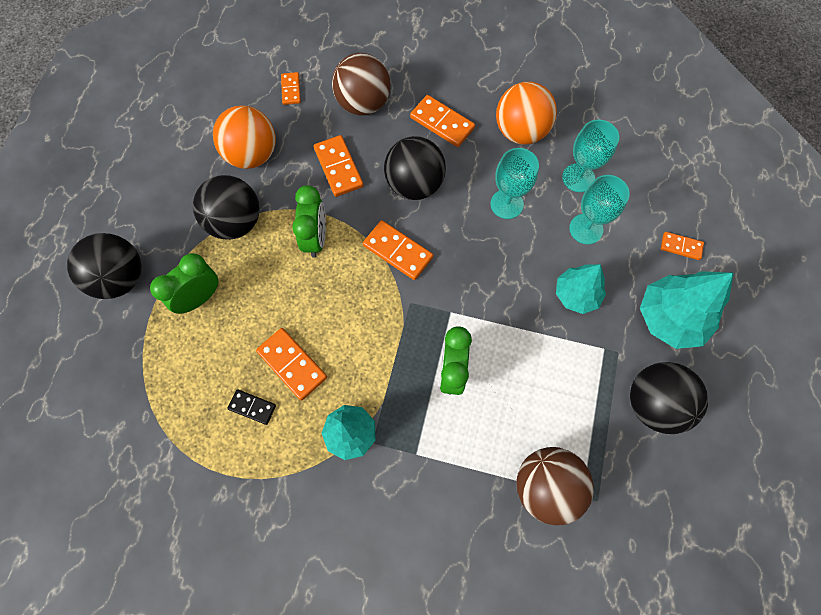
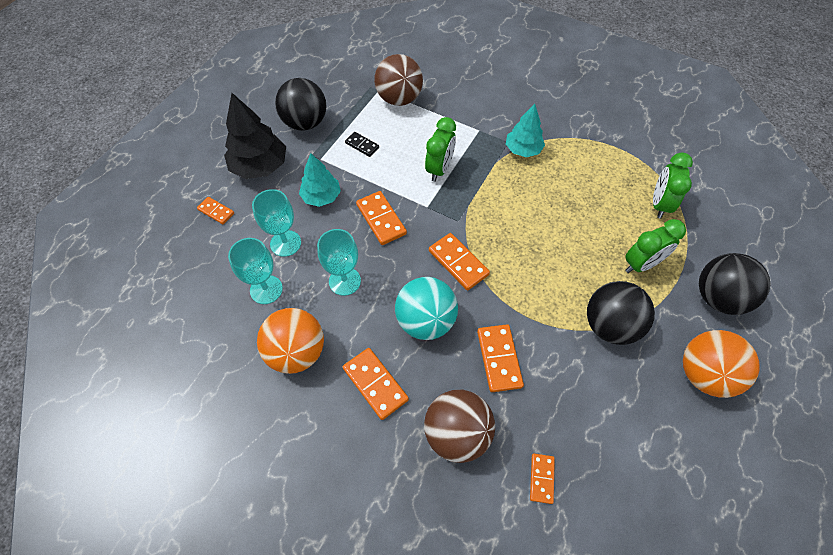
camera: 165 degrees left, 10 degrees down
(252, 155) = (592, 398): orange ball -> orange ball (704, 374)
(252, 407) = (594, 179): black domino -> black domino (362, 145)
(292, 364) = (562, 199): orange domino -> orange domino (381, 219)
(315, 238) = (532, 291): green clock -> green clock (659, 204)
(414, 185) = (425, 321): black ball -> turquoise ball
(670, 318) = (260, 166): turquoise tree -> black tree

